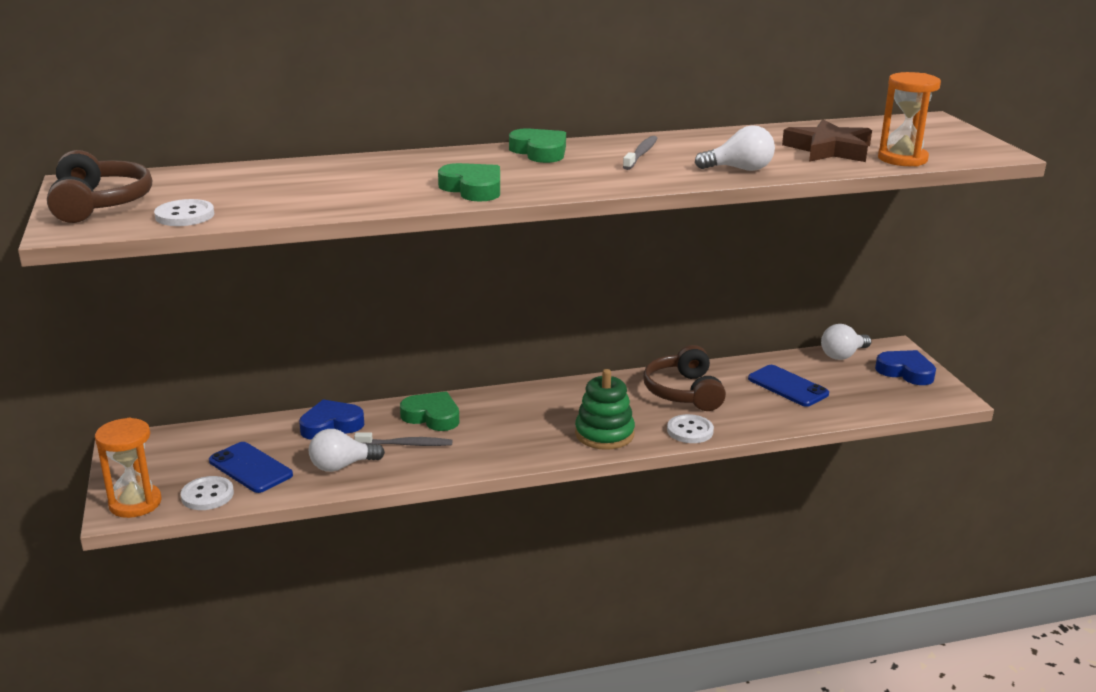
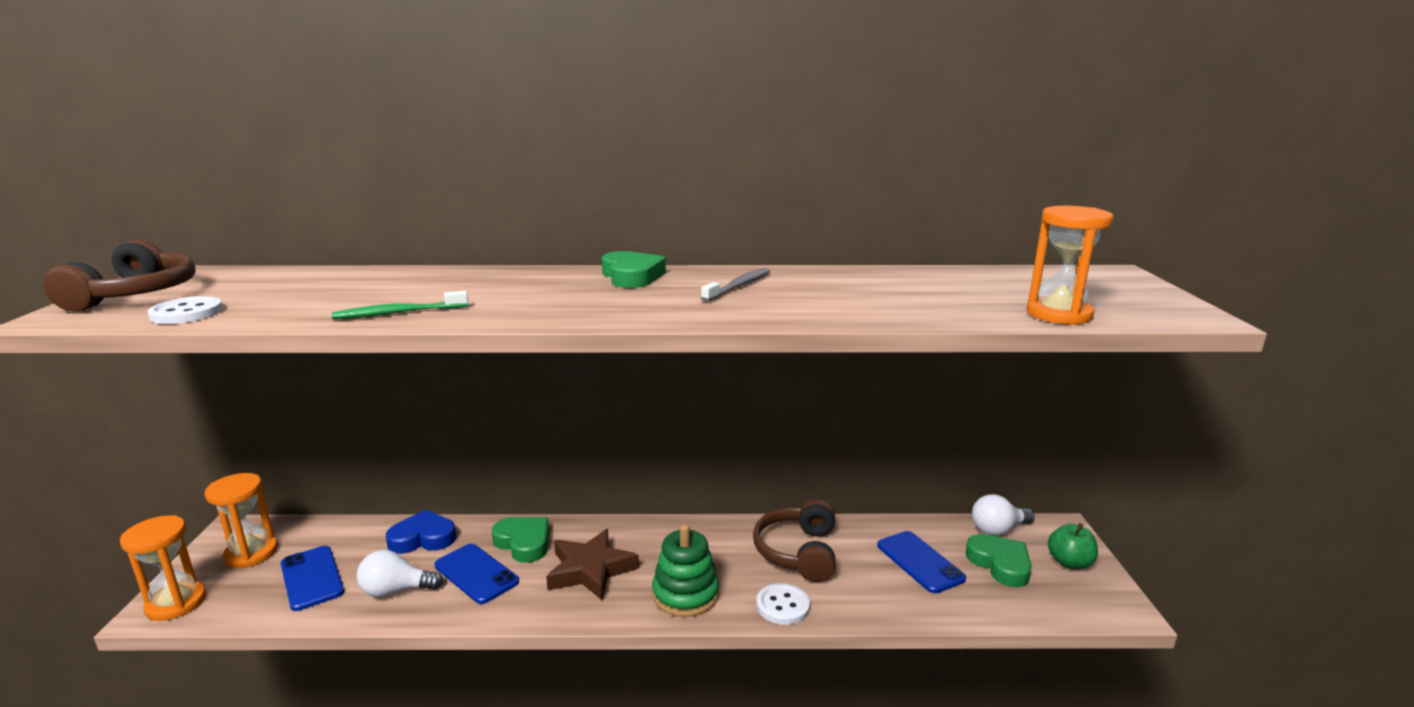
camera: 15 degrees right, 5 degrees down
(168, 458) = (251, 553): none -> orange hourglass
(207, 495) = (246, 605): white button -> none
(379, 200) = (398, 313): none -> green toothbrush
(406, 444) = (476, 574): grey toothbrush -> blue phone
(473, 188) = (512, 309): green heart -> green heart (1000, 564)
(739, 169) = (839, 311): white light bulb -> none
(829, 150) = (967, 297): brown star -> brown star (591, 570)
(906, 372) = (1069, 562): blue heart -> green apple

